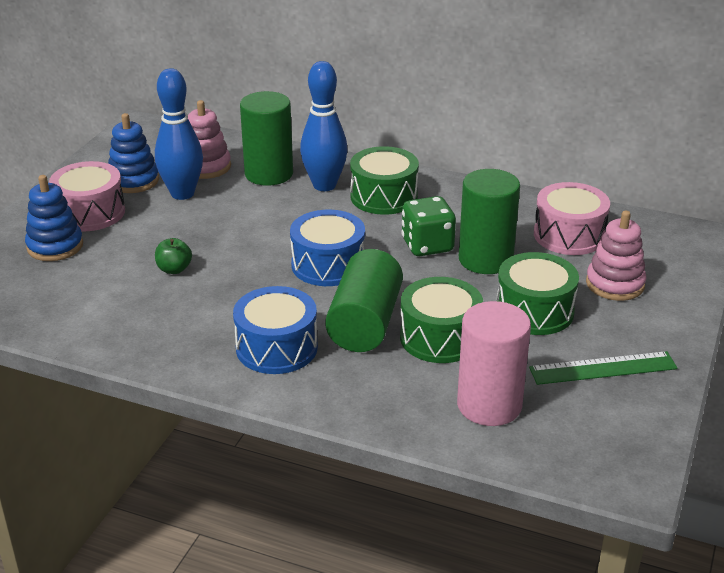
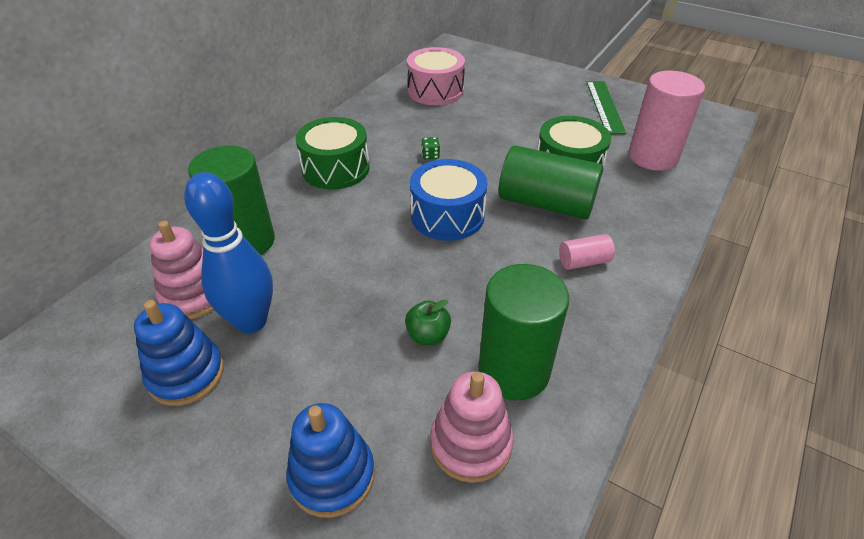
camera: 80 degrees left, 10 degrees up
(90, 213) = (253, 429): pink drum -> none
(276, 348) = (583, 261): blue drum -> pink cylinder
(324, 185) = (294, 203): blue bowling pin -> none
(427, 245) = (430, 155): green dice -> green dice, size x0.42
(485, 260) = (460, 131): green cylinder -> green cylinder (513, 370)
(534, 311) = (535, 121): green drum -> none
(615, 284) = (505, 85): pink stacking toy -> pink stacking toy (471, 444)

